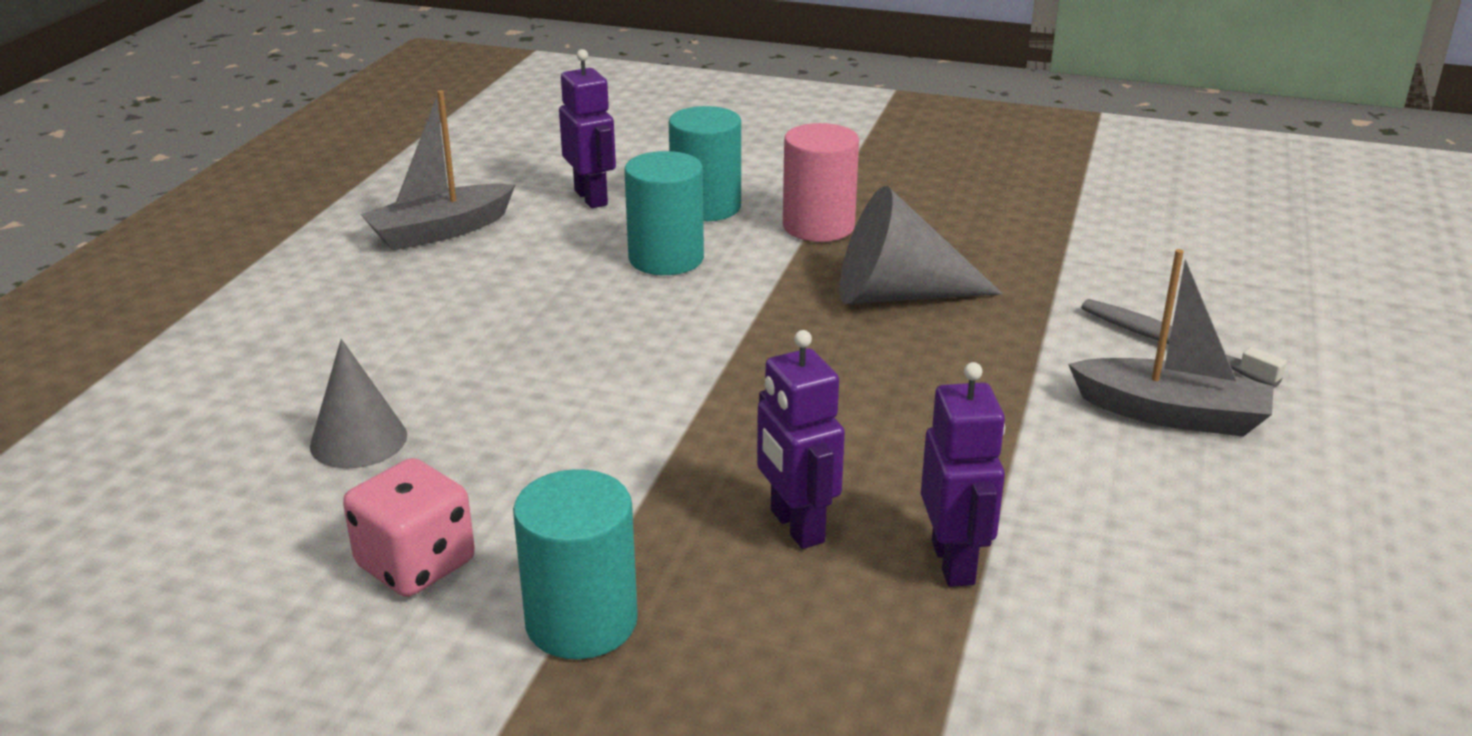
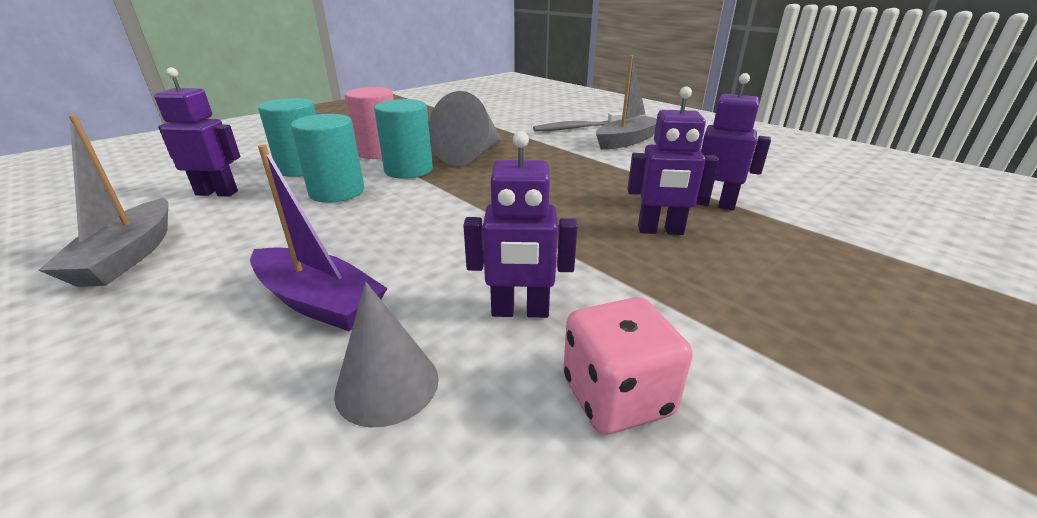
camera: 60 degrees left, 0 degrees up
(443, 356) = (318, 302): none -> purple boat
(510, 471) = (520, 311): none -> purple robot
(581, 622) = (730, 328): turquoise cylinder -> turquoise cylinder (408, 170)

